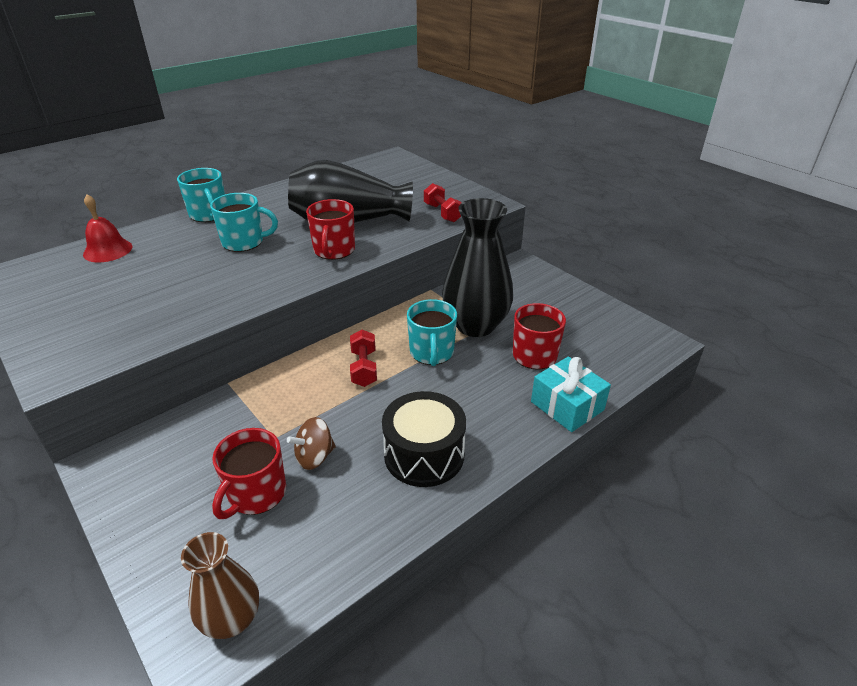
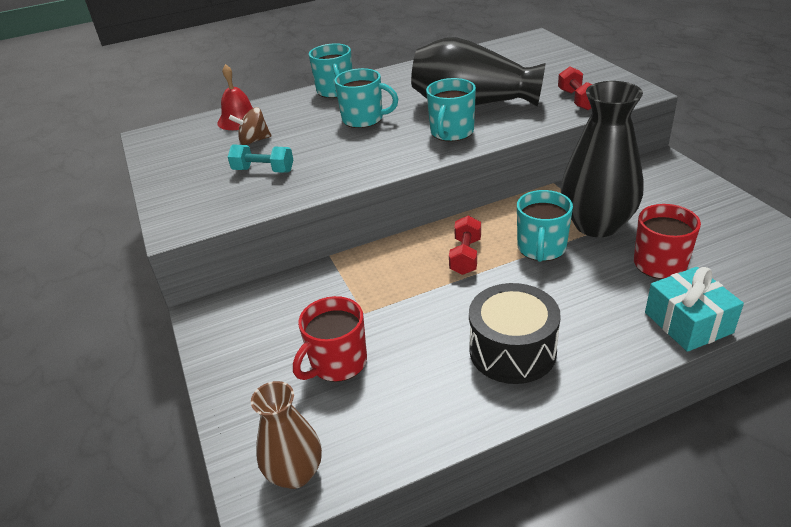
camera: 20 degrees right, 0 degrees up
(145, 303) = (263, 170): none -> turquoise dumbbell
(314, 457) = (399, 336): brown spinning top -> brown spinning top (254, 141)
(334, 251) = (451, 132): red mug -> turquoise mug

